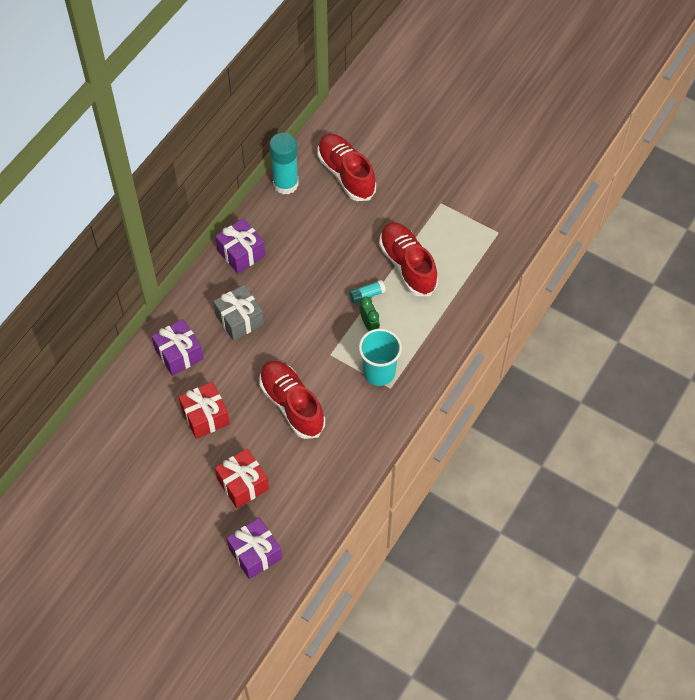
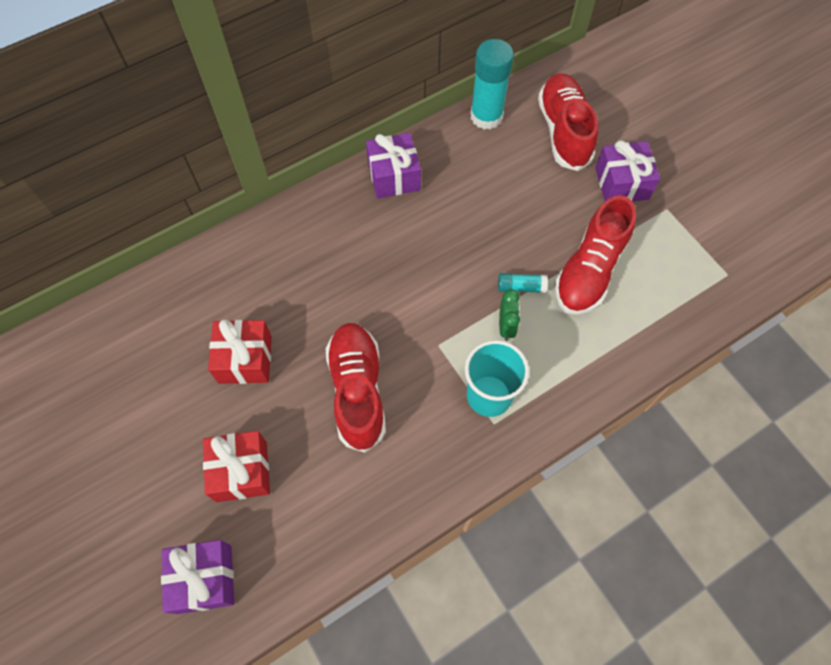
camera: 25 degrees right, 5 degrees up
(179, 354) = (258, 267): purple gift -> purple gift (621, 183)
(239, 319) = (350, 255): grey gift -> none
(407, 265) = (589, 270): red shoe -> red shoe turned 150 degrees counterclockwise

